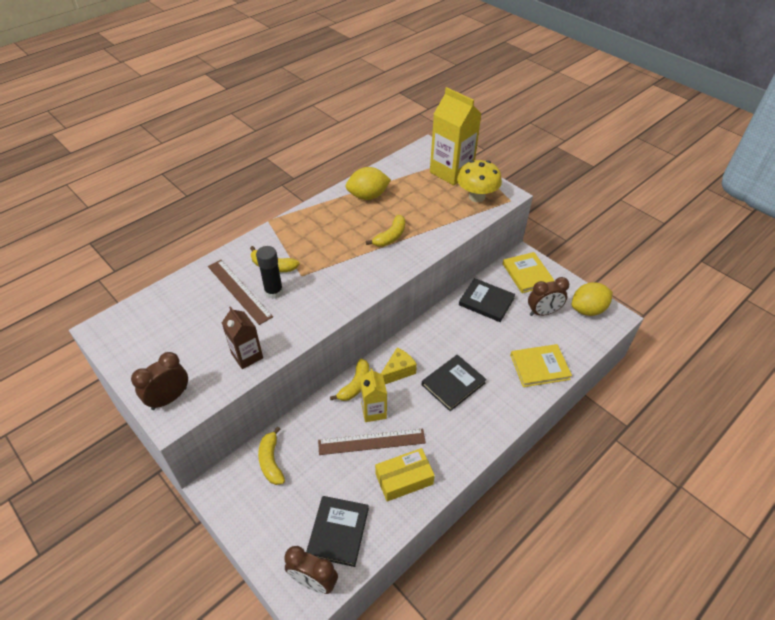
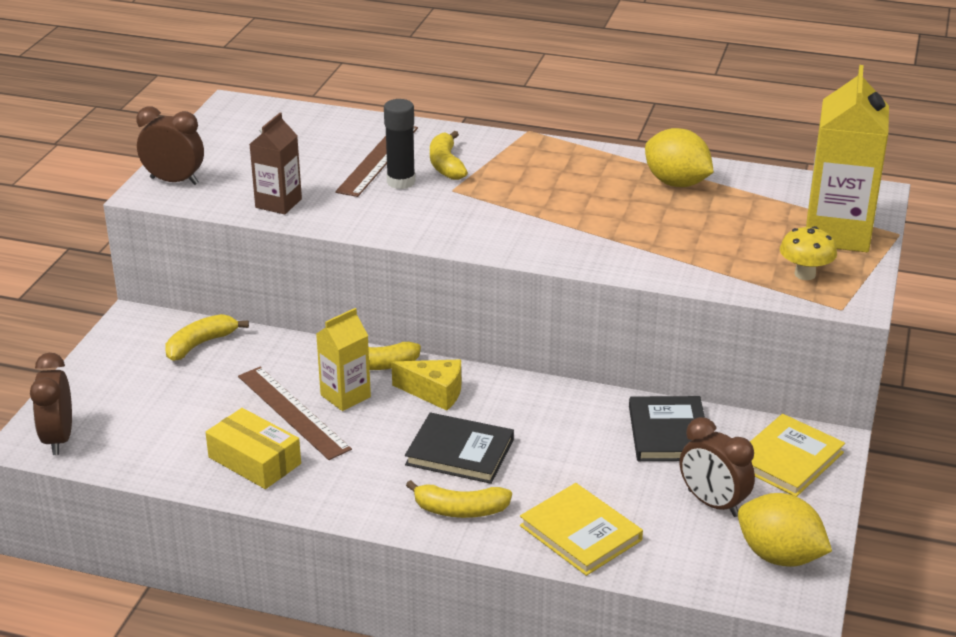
camera: 60 degrees right, 15 degrees down
(338, 532) = (137, 433): black book -> none
(390, 236) = (610, 229): yellow banana -> yellow banana (460, 510)
(476, 197) = (805, 274): yellow mushroom -> yellow mushroom, size x0.65

